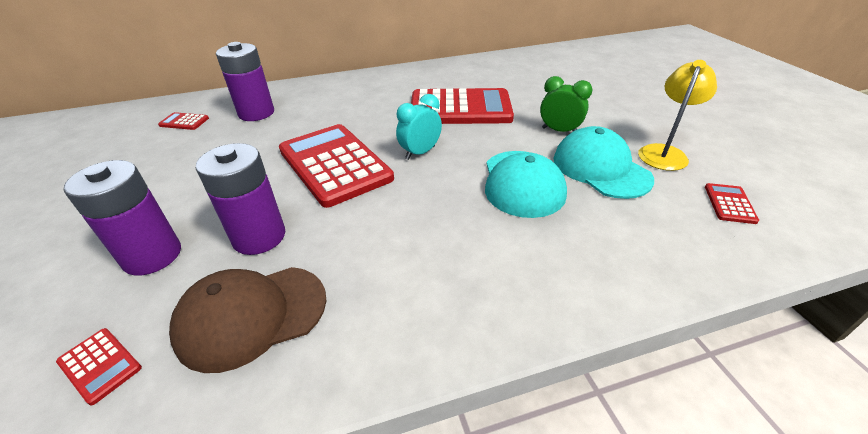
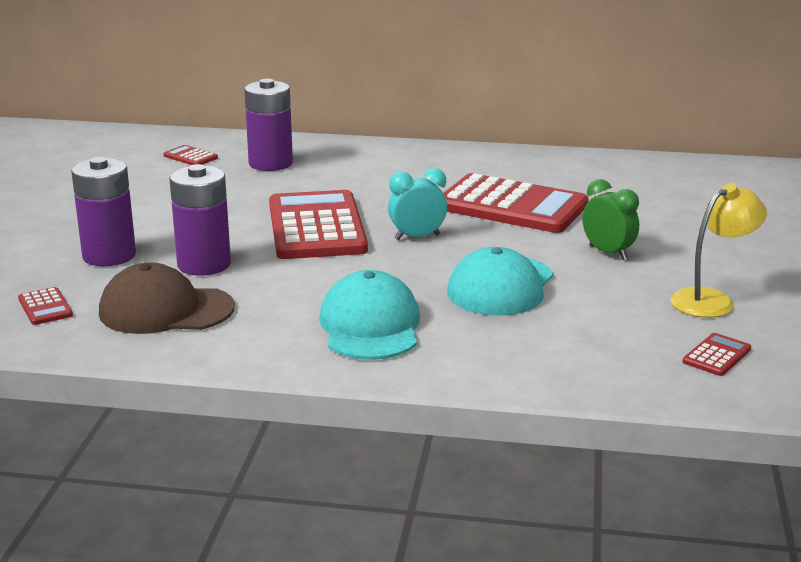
camera: 25 degrees right, 15 degrees down
(600, 168) = (609, 295): turquoise cap -> turquoise cap (370, 326)

